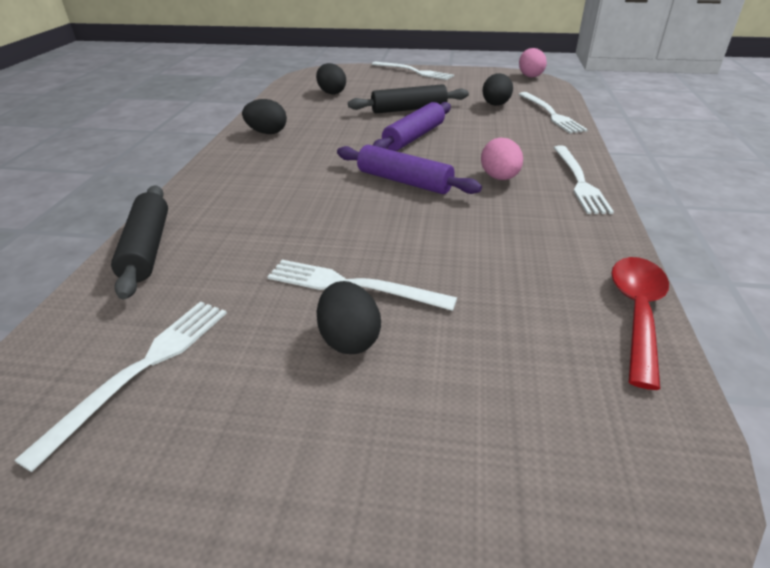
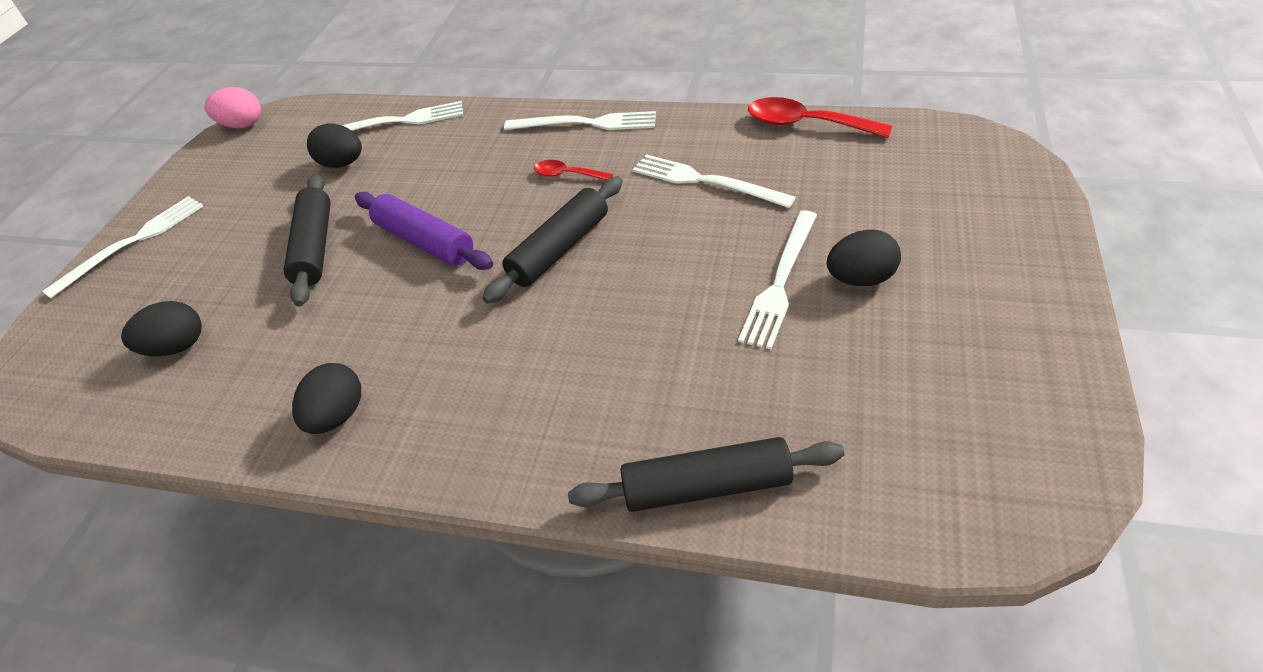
camera: 80 degrees left, 10 degrees up
(142, 369) = (927, 422): white fork -> white fork (705, 181)
(404, 181) = (560, 249): purple rolling pin -> black rolling pin
(499, 178) = (567, 175): pink egg -> red spoon

